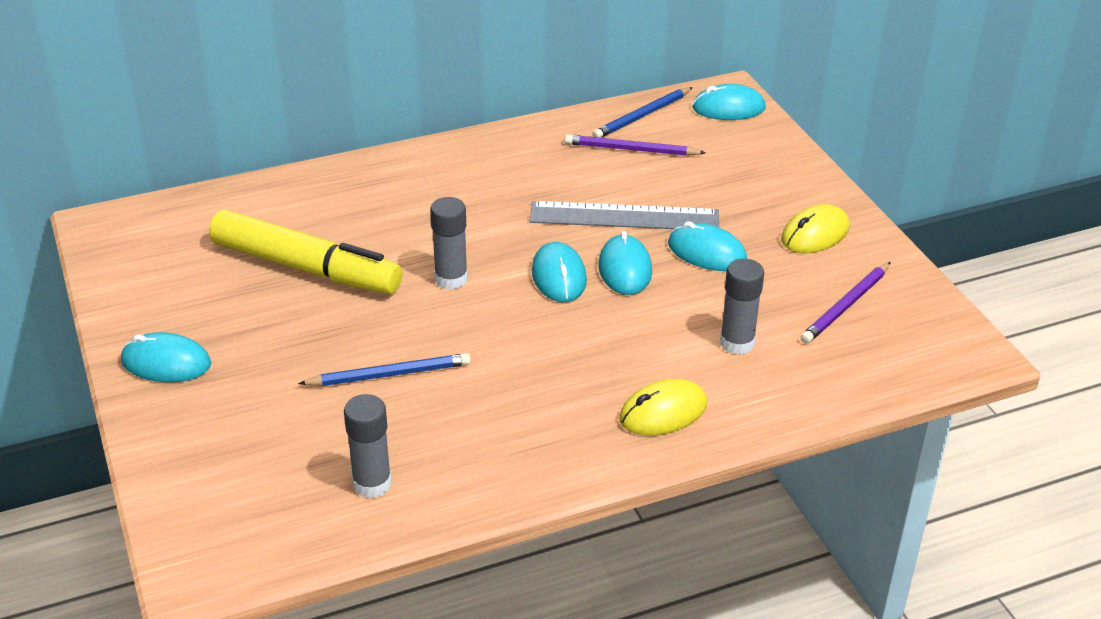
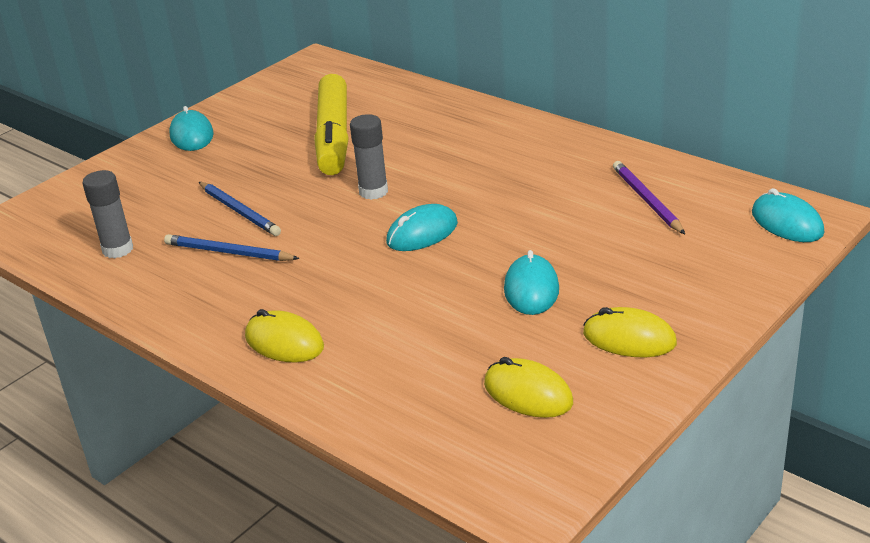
camera: 65 degrees right, 5 degrees down
(624, 216) = (539, 232): grey ruler -> none
(625, 269) = (463, 258): turquoise mouse -> none
(642, 116) = (709, 187): blue pencil -> blue pencil (228, 252)
(737, 343) = (411, 348): grey glue stick -> none
(846, 306) = (528, 393): purple pencil -> yellow mouse

